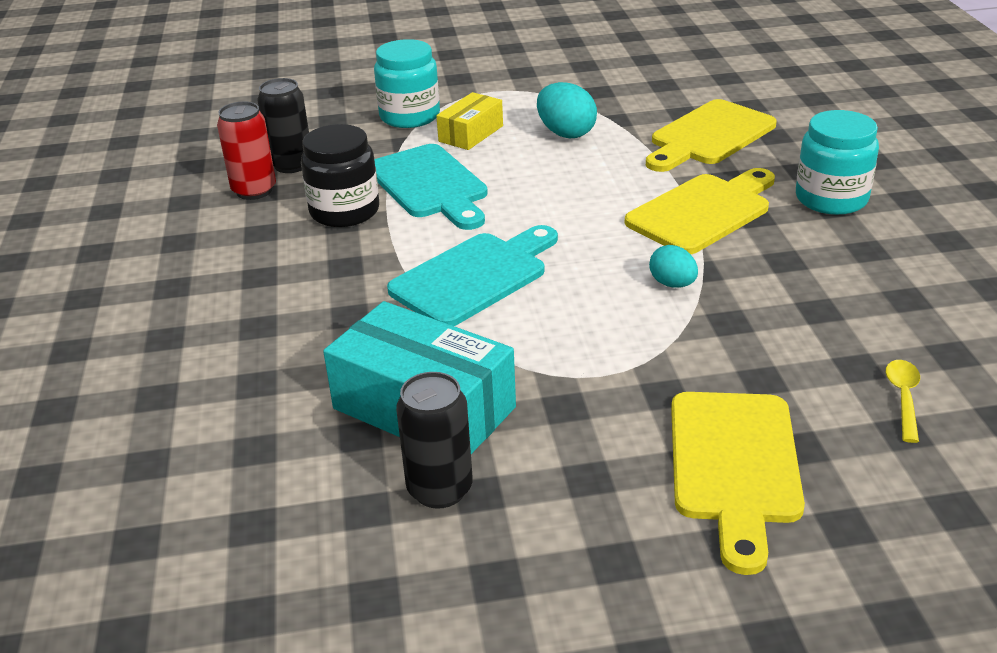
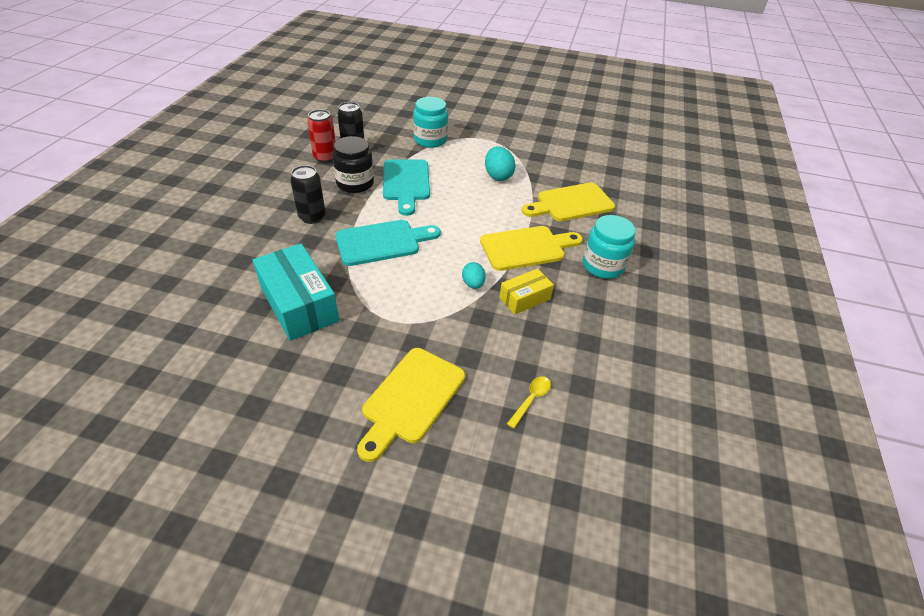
camera: 20 degrees right, 10 degrees up
(440, 489) = (269, 350): black can -> black can (312, 217)
(471, 133) = (451, 160): yellow box -> yellow box (524, 298)

